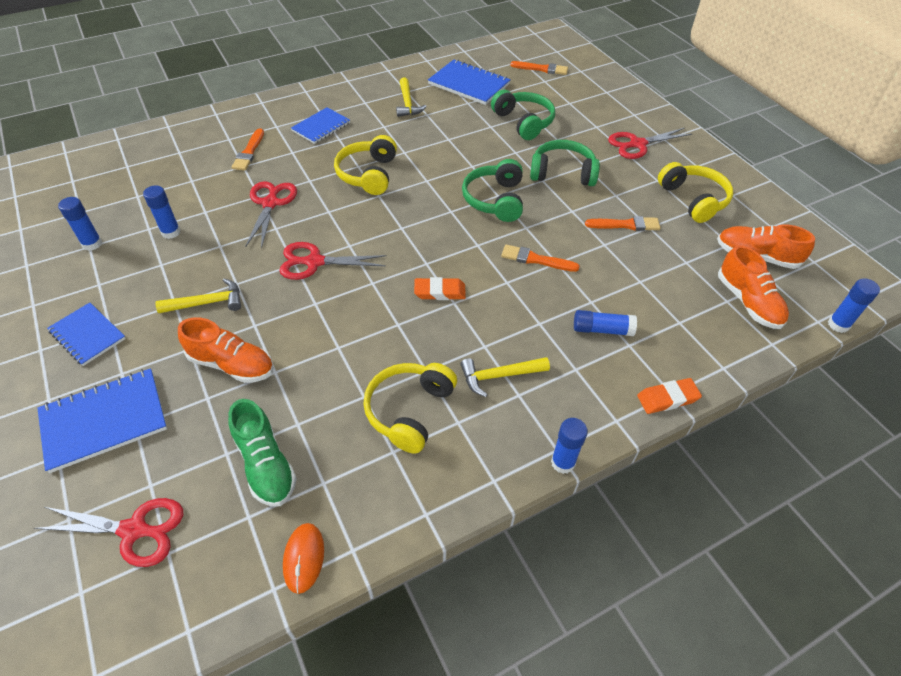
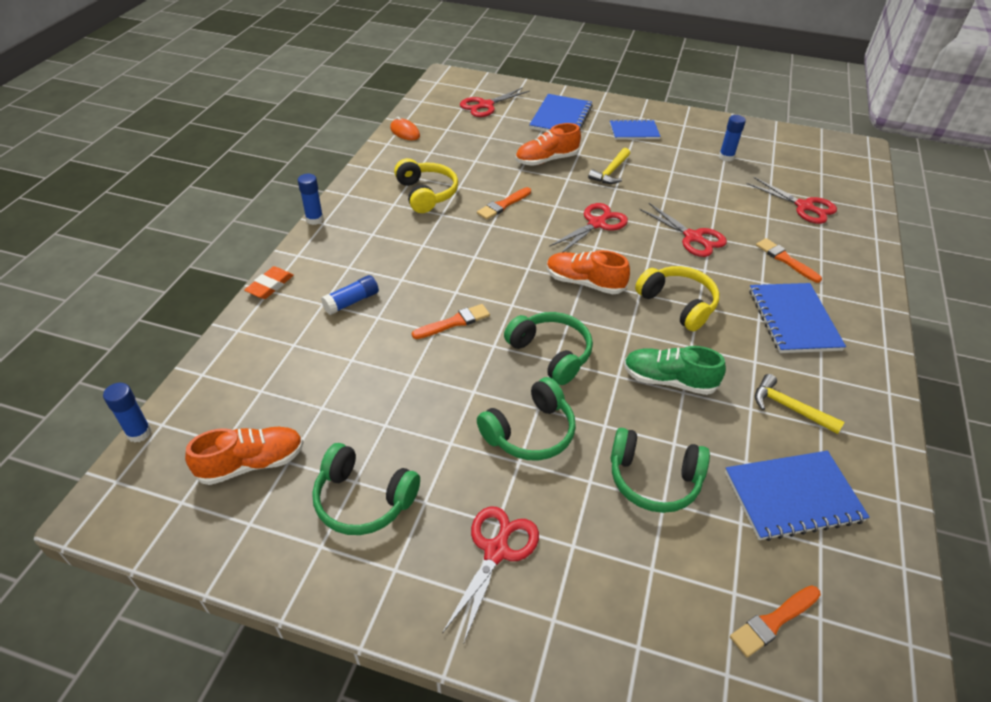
camera: 135 degrees right, 5 degrees down
(151, 170) = (804, 206): none -> red scissors
(171, 232) = (705, 186): blue glue stick -> none
(266, 464) = (466, 143): green shoe -> green shoe (668, 380)
(321, 127) = (793, 319): blue notebook -> blue notebook, size x1.51
(440, 292) = (492, 256): orange eraser -> none
(499, 376) = (395, 235): yellow hammer -> none
(625, 225) = (410, 410): orange brush -> orange brush (503, 205)
(693, 200) = (363, 500): yellow headphones -> green headphones
(748, 302) = (239, 401): orange shoe -> orange shoe (584, 283)

